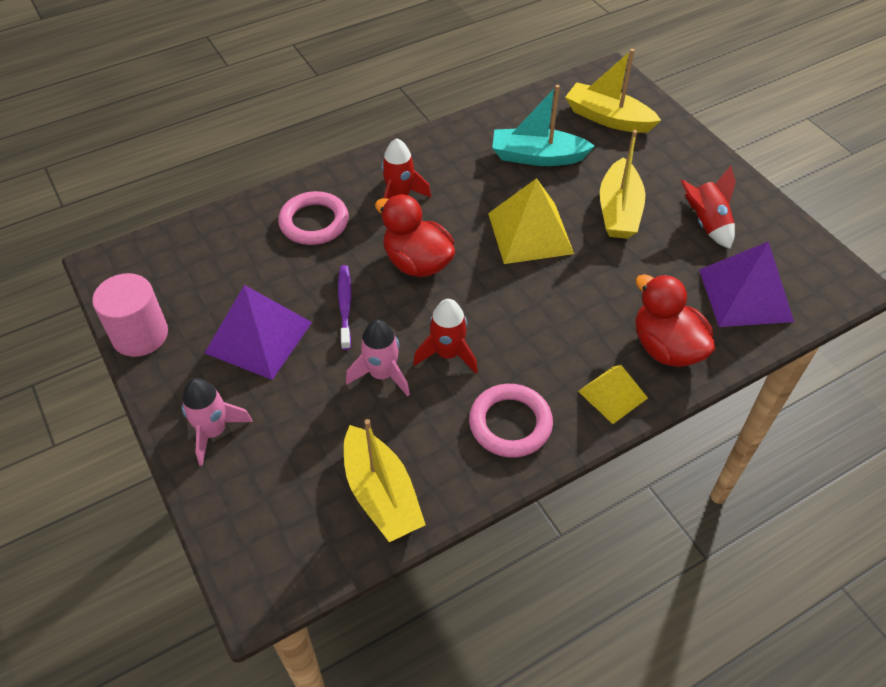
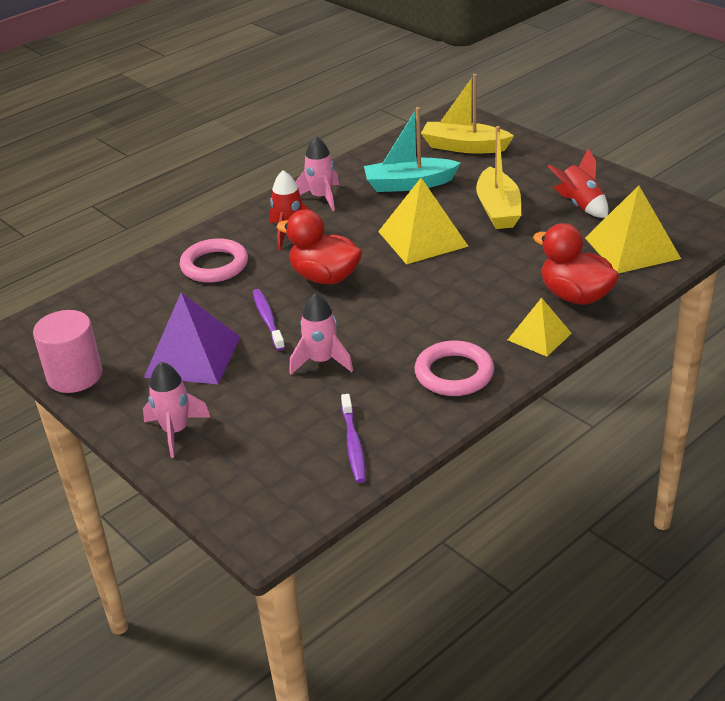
camera: 10 degrees left, 15 degrees down
(381, 494) = (353, 444): yellow boat -> purple toothbrush
(444, 156) = (321, 197): none -> pink rocket
(447, 354) = (378, 336): red rocket -> none
(745, 295) = (632, 248): purple pyramid -> yellow pyramid

